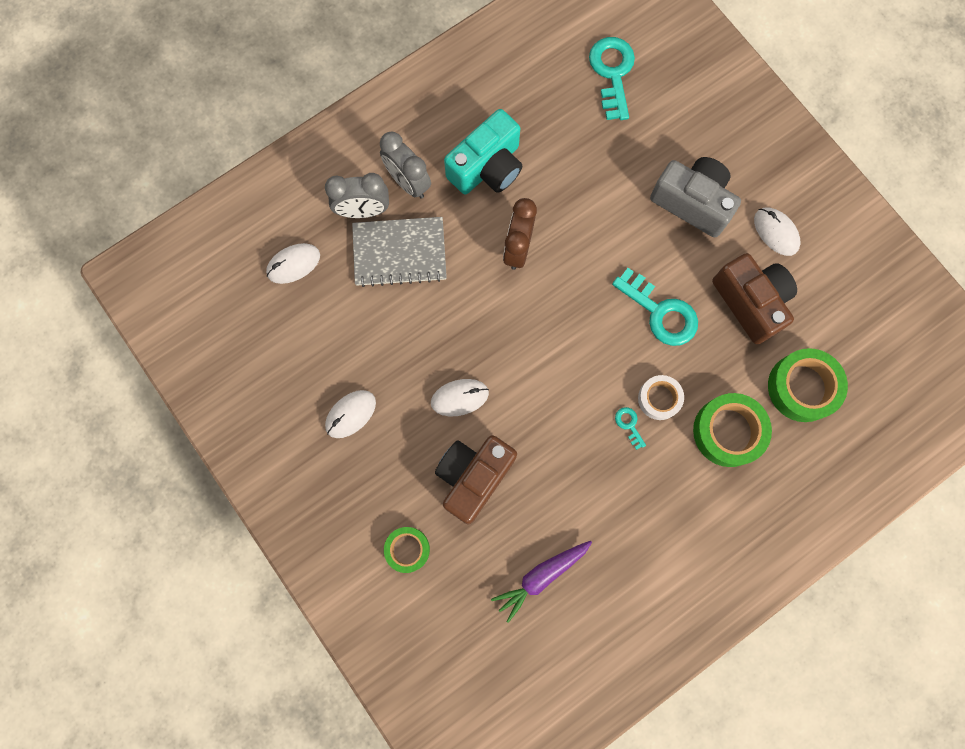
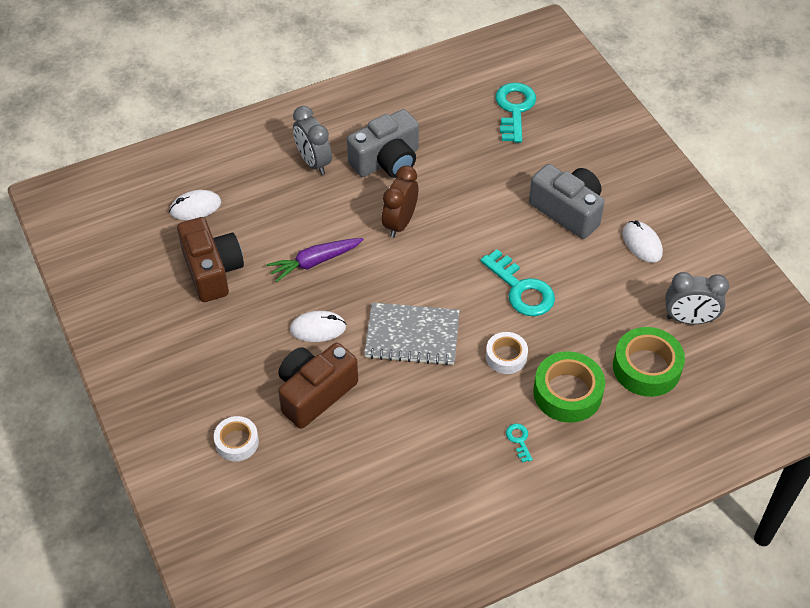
camera: 10 degrees right, 25 degrees down
(350, 414) = (214, 326): white mouse -> none
(363, 211) = (268, 177): grey clock -> grey clock (689, 319)
(399, 253) = (292, 212): grey notebook -> grey notebook (412, 336)
(407, 549) = (237, 442): green tape -> white tape
(487, 167) = (387, 161): turquoise camera -> grey camera
(541, 576) = (359, 485): purple carrot -> purple carrot (315, 262)
(629, 425) = (473, 373): turquoise key -> turquoise key (519, 440)
(750, 302) = (608, 293): brown camera -> brown camera (212, 270)

